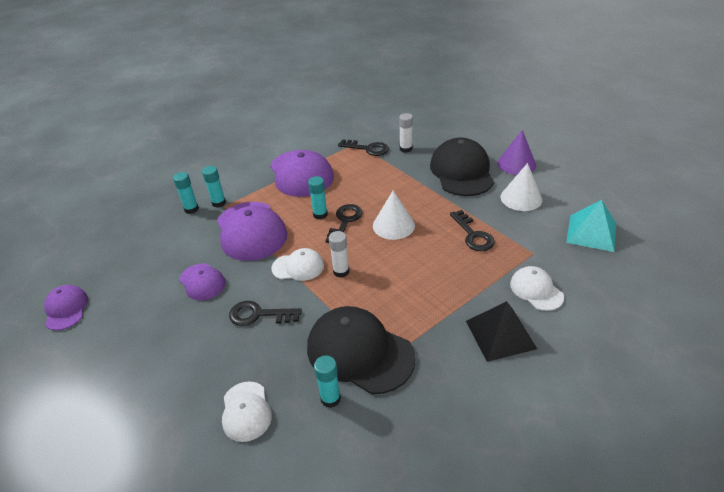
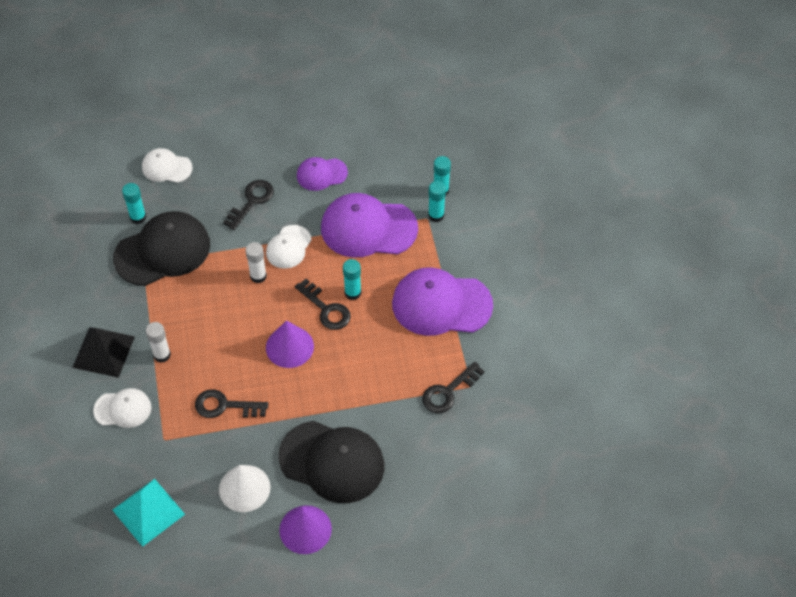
camera: 115 degrees right, 15 degrees up
(66, 309) = (355, 82): purple cap -> none
(393, 225) = (289, 347): white cone -> purple cone
(406, 149) = (420, 431): white glue stick -> white glue stick (162, 355)

